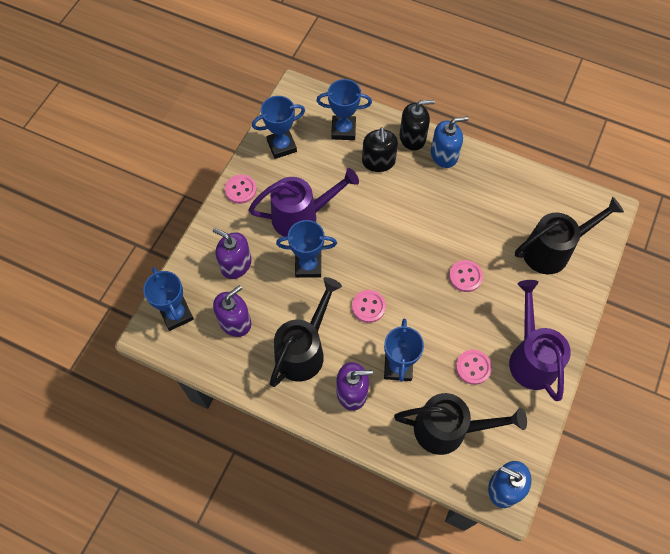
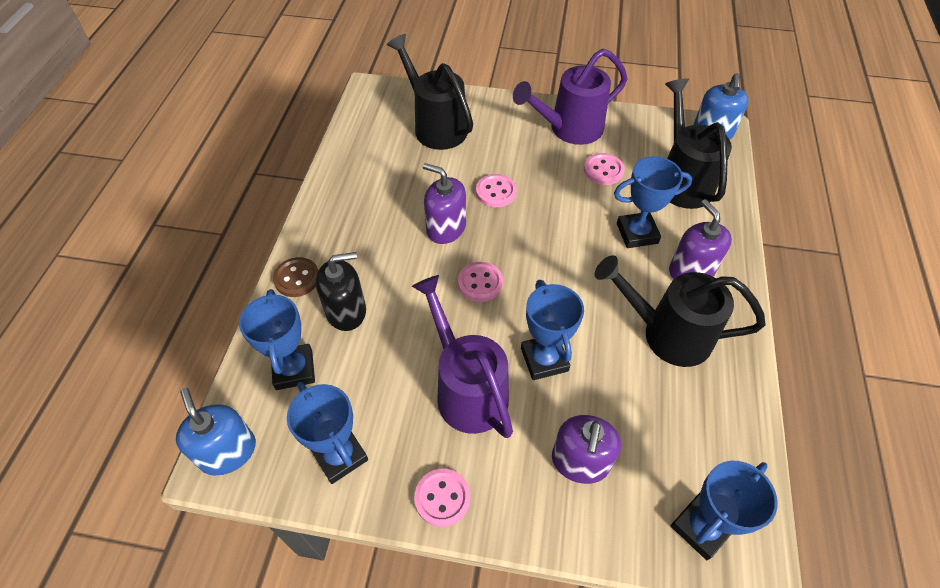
camera: 105 degrees left, 10 degrees down
(235, 321) = (670, 433): purple soap dispenser -> purple soap dispenser (446, 228)
(368, 307) = (575, 277): pink button -> pink button (480, 283)
(412, 137) = (297, 278): black soap dispenser -> brown button
(444, 155) = (321, 239): blue soap dispenser -> blue soap dispenser (228, 452)

